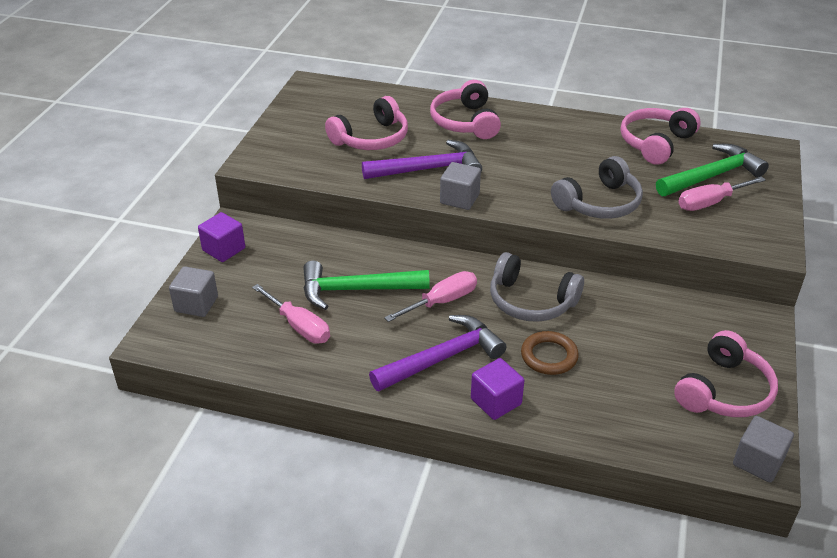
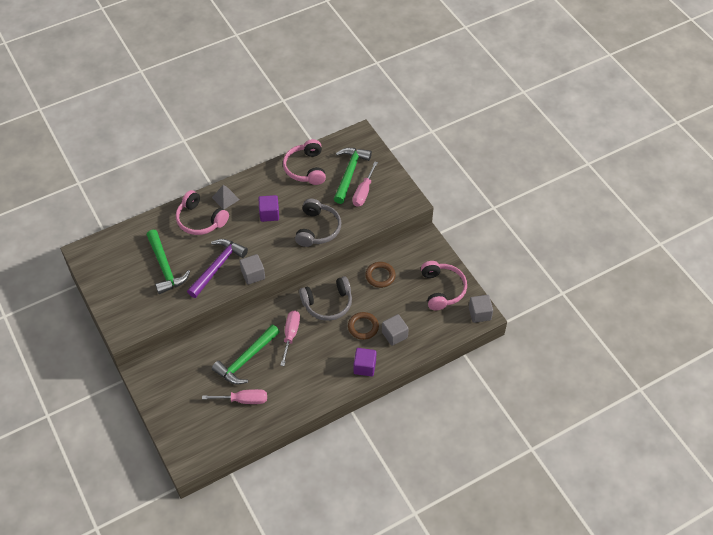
camera: 45 degrees left, 15 degrees up
(196, 304) = (181, 429): grey cube -> grey cube (394, 335)
(224, 249) = (154, 389): purple cube -> purple cube (269, 214)
(371, 138) = (165, 267): pink headphones -> green hammer
(443, 358) = (322, 364): purple hammer -> none
(519, 119) = (225, 198): none -> grey pyramid
(642, 317) = (380, 276): none -> brown ring

